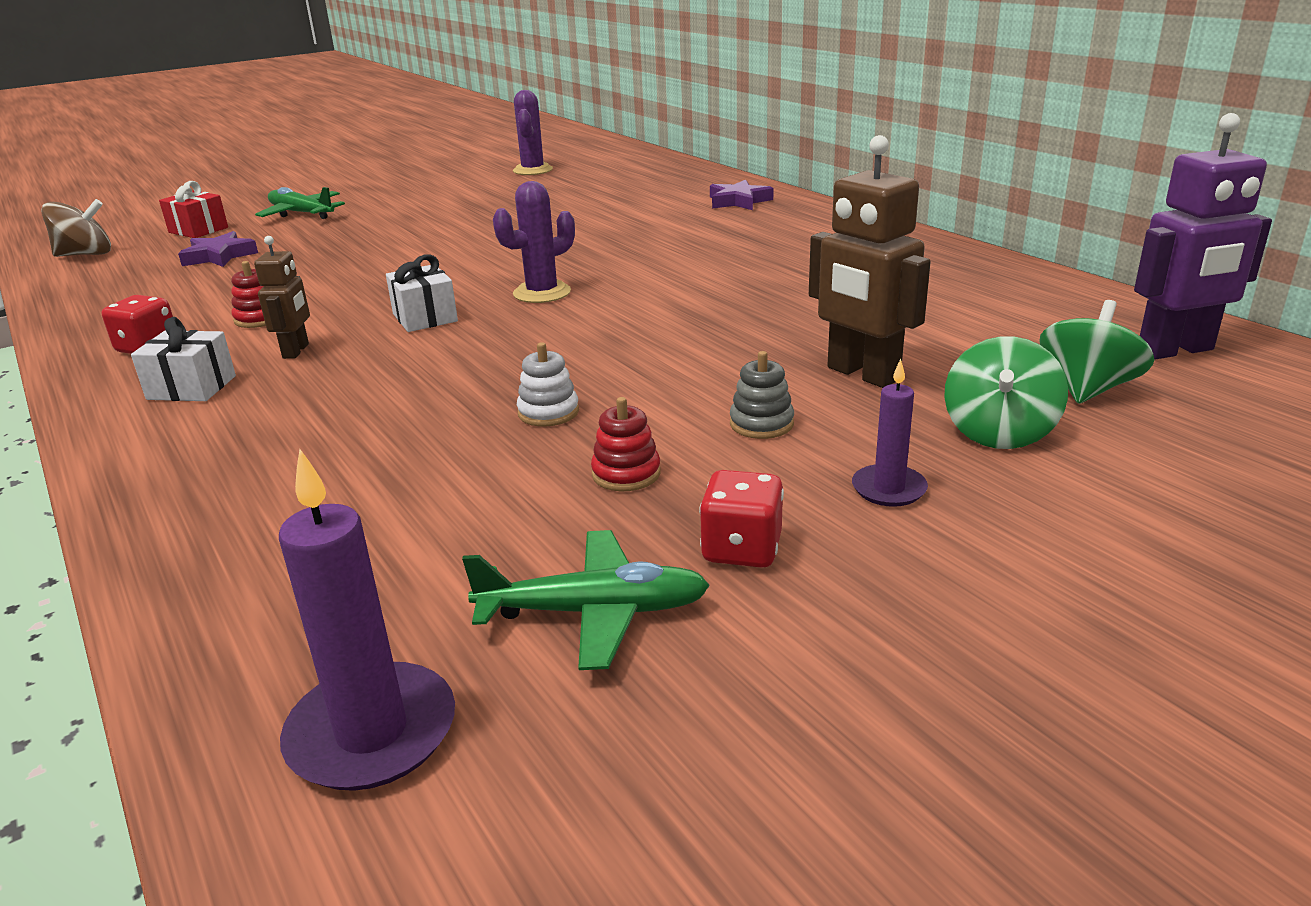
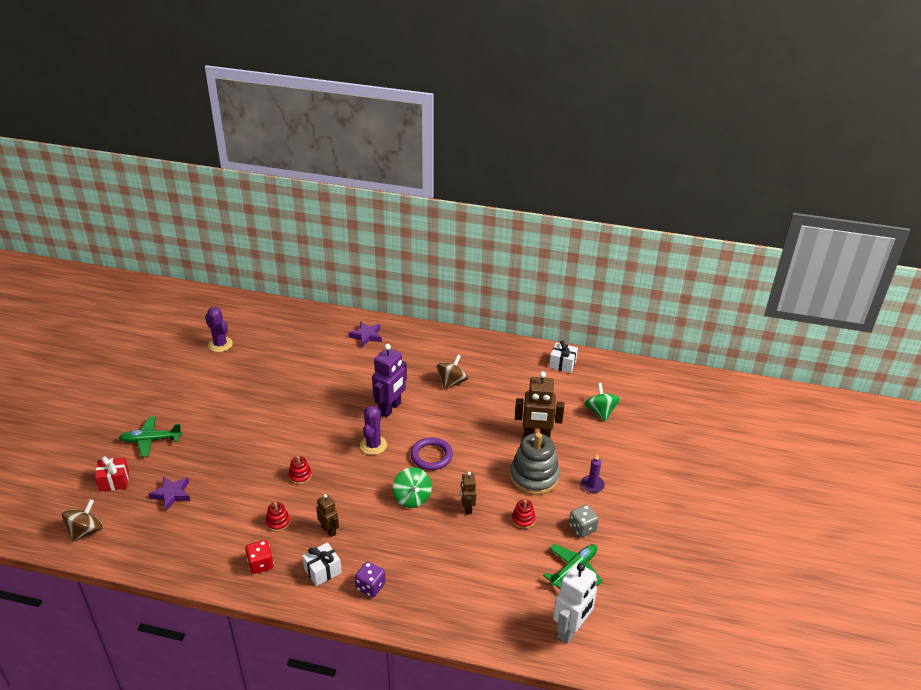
camera: 45 degrees left, 10 degrees up
(202, 436) = (370, 586): none -> purple dice
(372, 732) = (571, 630): purple candle -> white robot
(383, 288) = (300, 476): none -> red stacking toy
(425, 318) = (349, 484): white gift -> white gift (562, 364)
(548, 412) = (467, 508): white stacking toy -> brown robot
(609, 331) = (431, 456): none -> purple ring
(741, 549) = (582, 528): red dice -> grey dice
(761, 424) = (534, 477): grey stacking toy -> grey stacking toy, size x2.18
(799, 269) = (451, 382): none -> brown spinning top
(999, 432) = (596, 445): green spinning top -> green spinning top (412, 498)
(1175, 350) = (606, 379): purple robot -> purple robot (390, 408)

